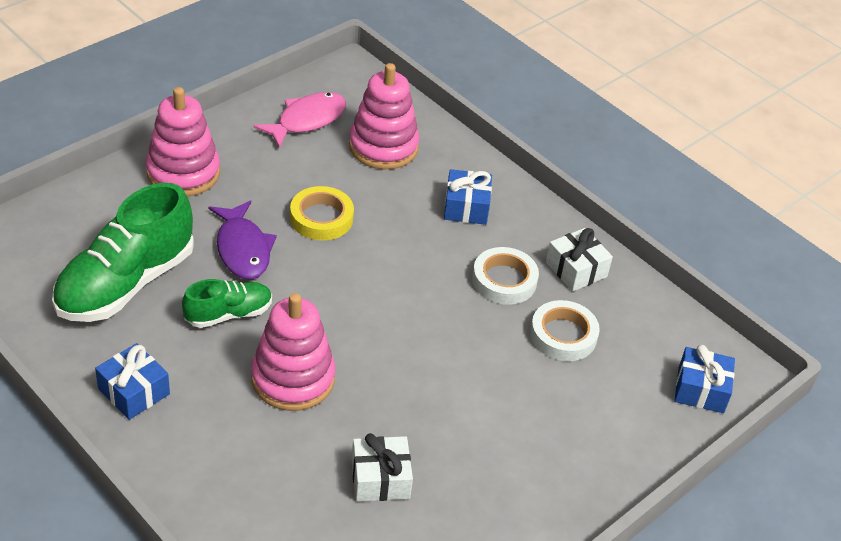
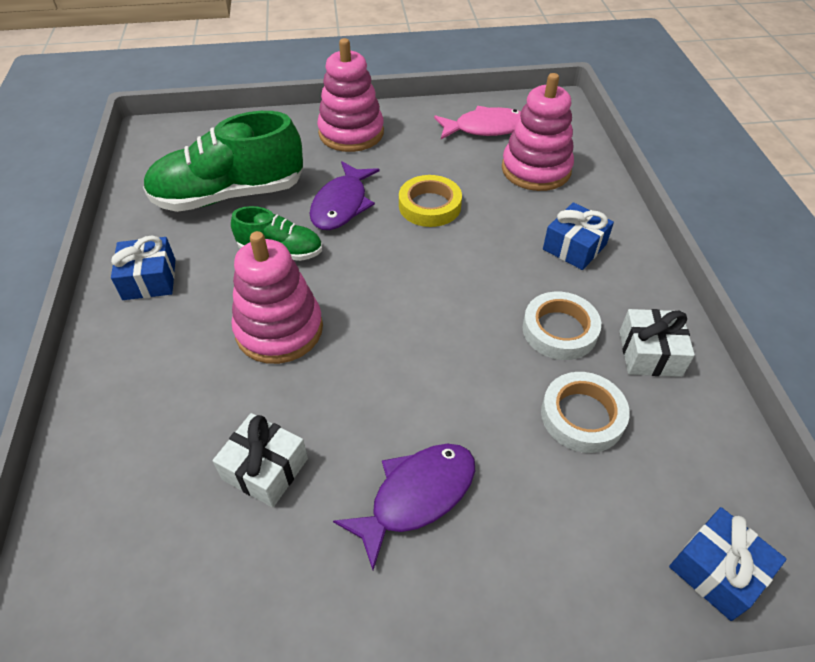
camera: 40 degrees right, 5 degrees up
(498, 441) = (416, 496): none -> purple fish

